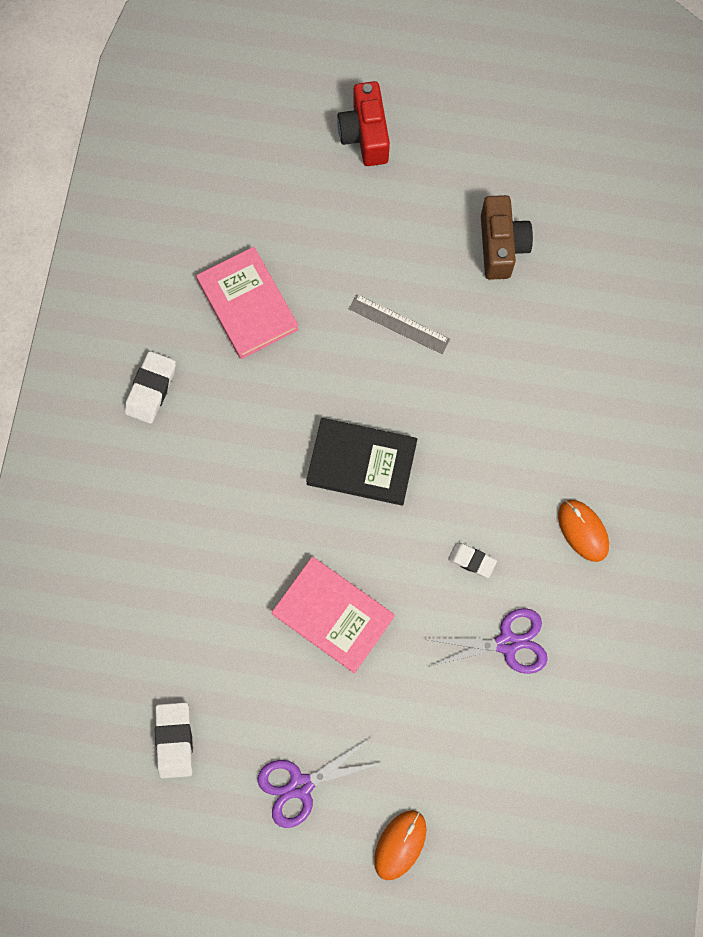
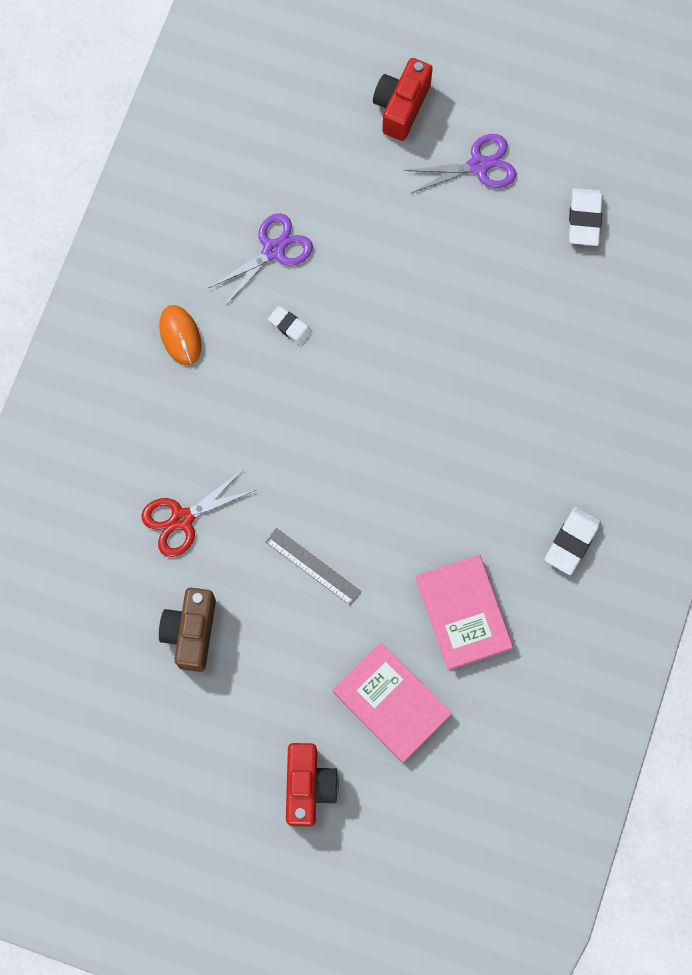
camera: 170 degrees left, 0 degrees up
(333, 615) = (427, 300): pink book -> pink book (391, 703)
(361, 463) = (376, 433): black book -> none
(400, 844) = (401, 107): orange mouse -> red camera
(507, 643) = (273, 250): purple scissors -> purple scissors turned 135 degrees clockwise
(535, 347) = (182, 519): none -> red scissors

